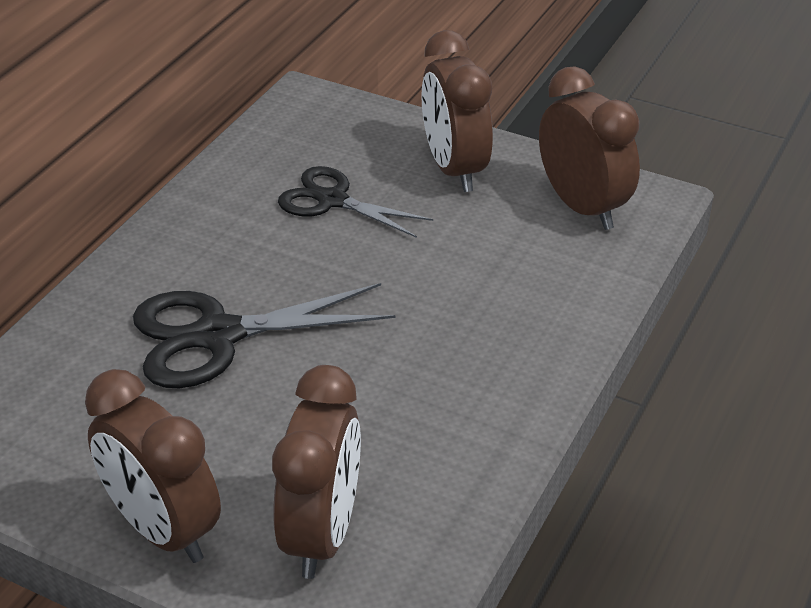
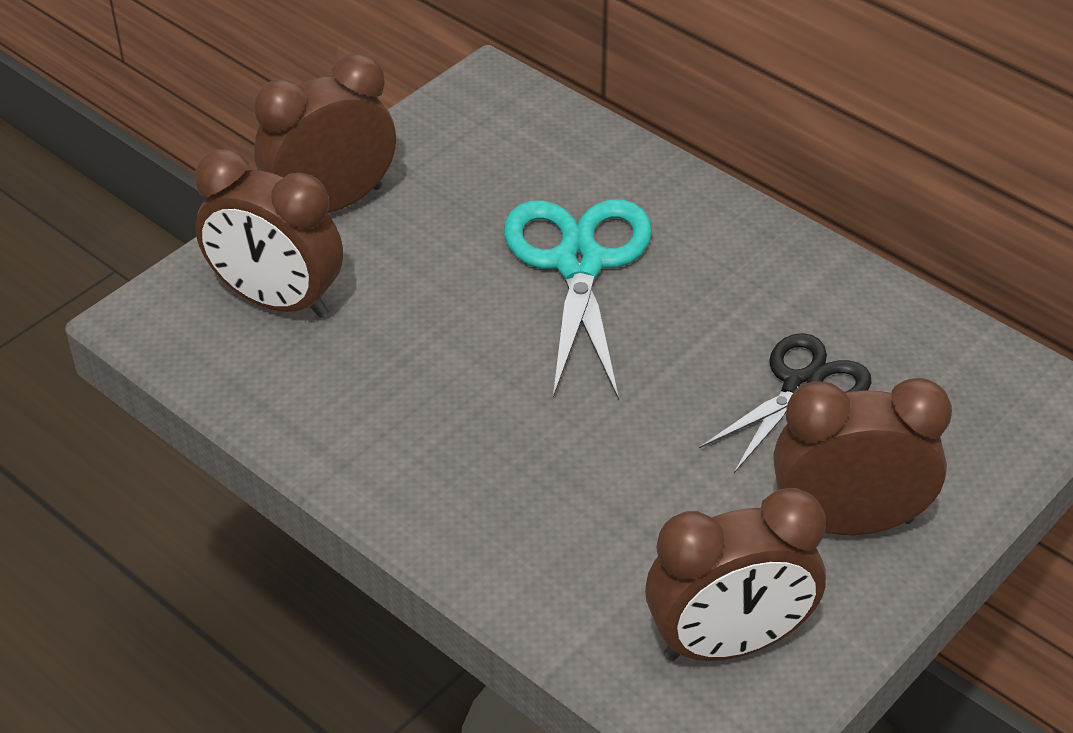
camera: 105 degrees right, 5 degrees up
(217, 336) = (578, 263): black scissors -> turquoise scissors

